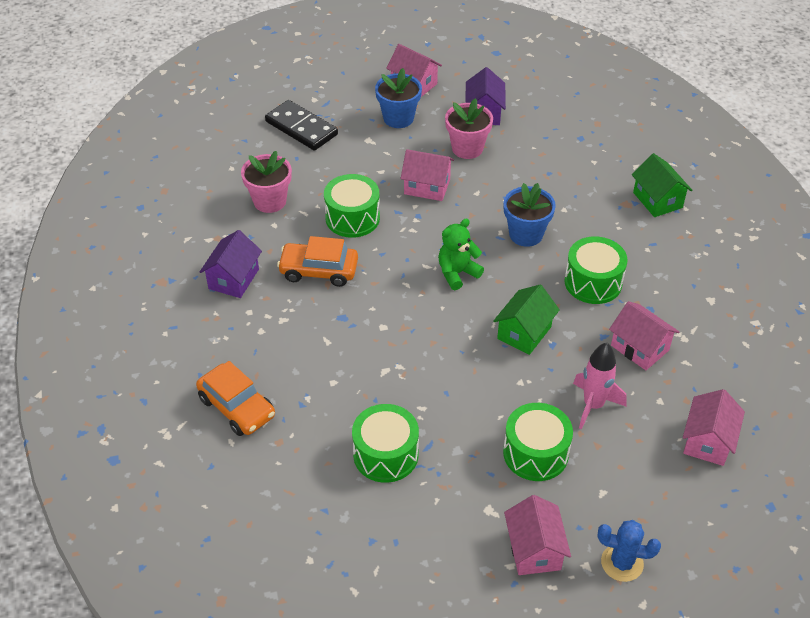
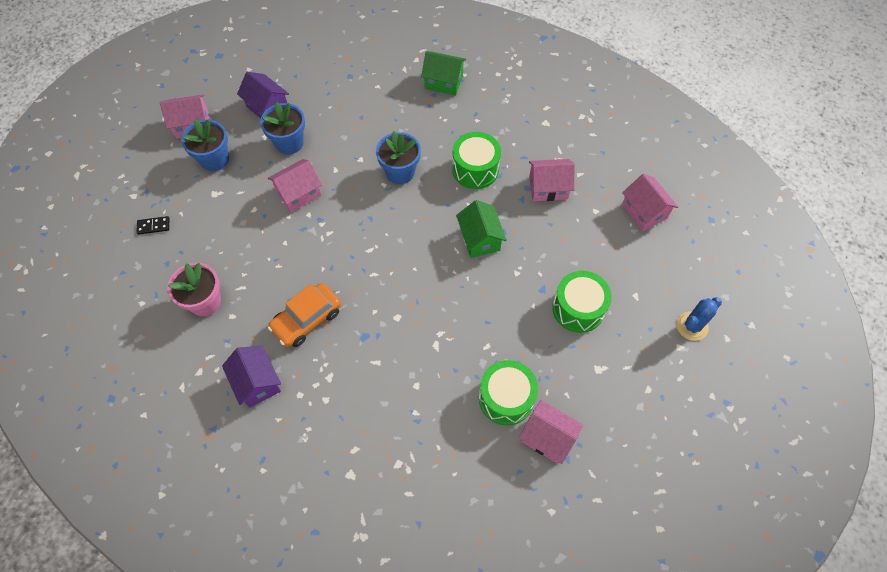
camera: 50 degrees left, 15 degrees up
(237, 407) = (381, 467): orange car -> none
(301, 128) = (153, 226): black domino -> black domino, size x0.46
(352, 218) = (279, 260): green drum -> none
(457, 273) = (394, 237): green teddy bear -> none
(467, 148) = (289, 143): pink flower pot -> blue flower pot
(534, 550) = (647, 366): pink house -> pink house (547, 437)
(593, 405) = (569, 248): pink rocket -> none

